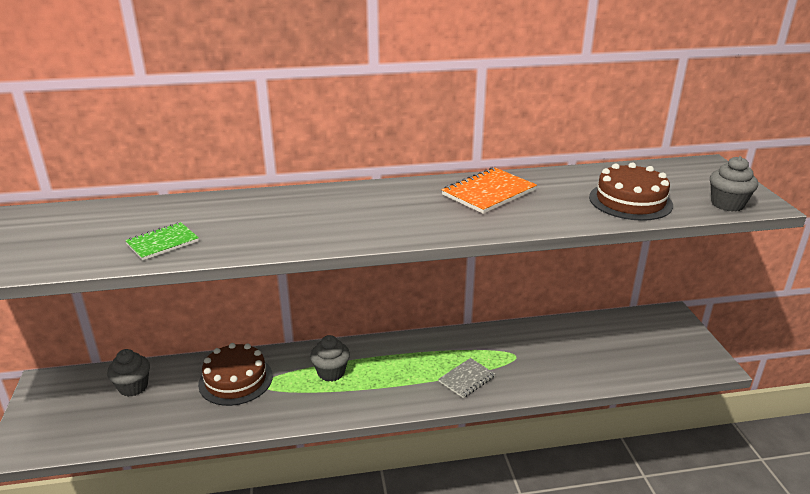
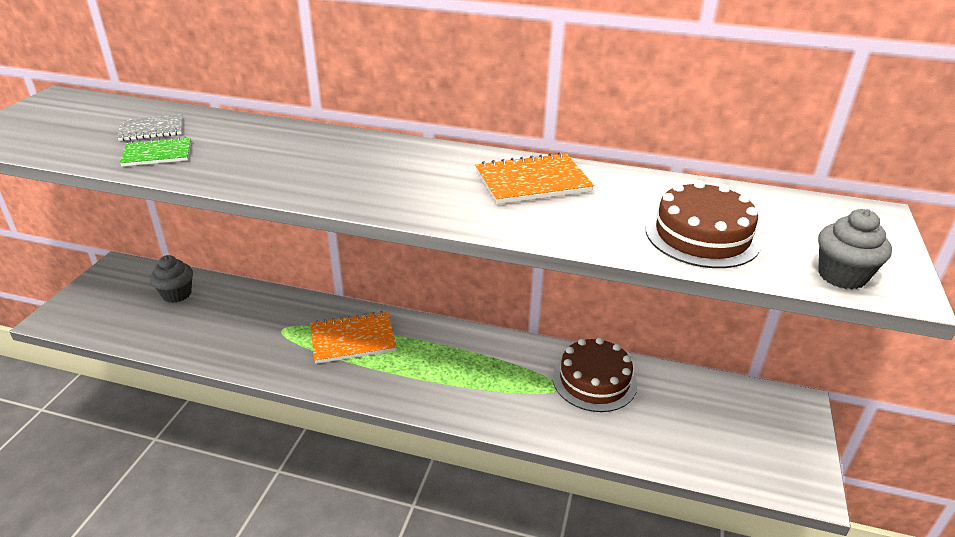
camera: 25 degrees right, 5 degrees up
(235, 380) = (263, 317): brown cake -> brown cake (594, 380)
(331, 372) = (353, 339): grey cupcake -> orange notebook
(466, 379) = (482, 395): grey notebook -> grey notebook (151, 129)

